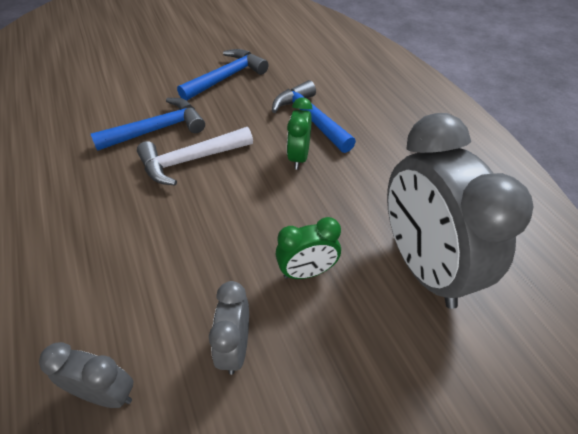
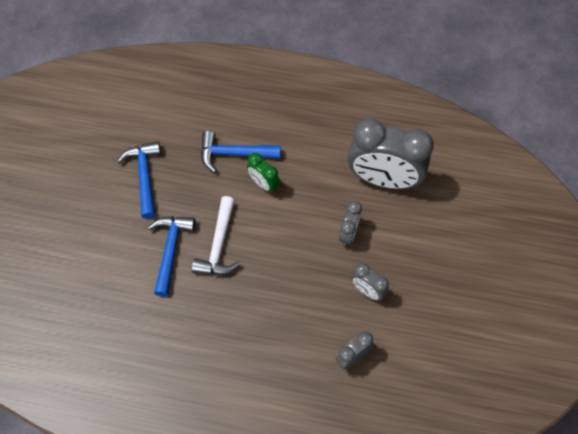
camera: 55 degrees left, 15 degrees up
(307, 272) = (348, 233): green clock -> grey clock

